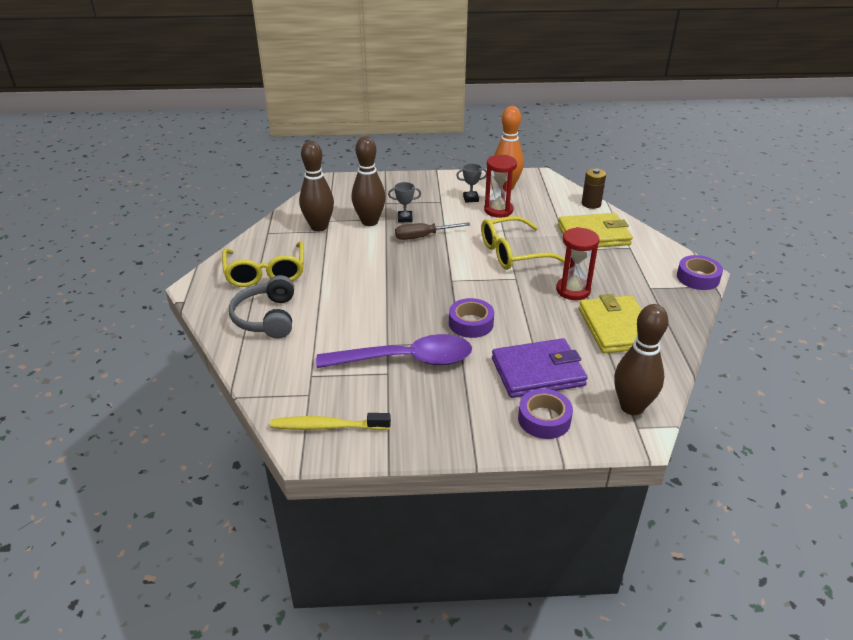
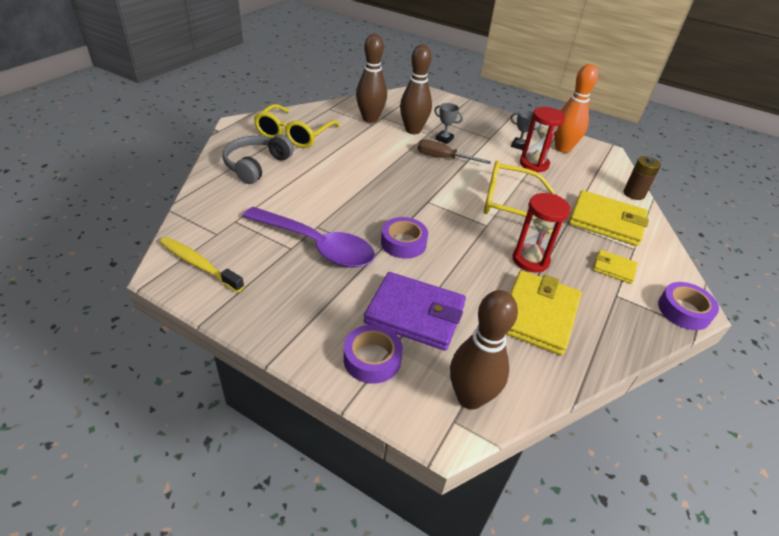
camera: 30 degrees right, 5 degrees up
(631, 269) = (614, 268): none -> yellow wallet

